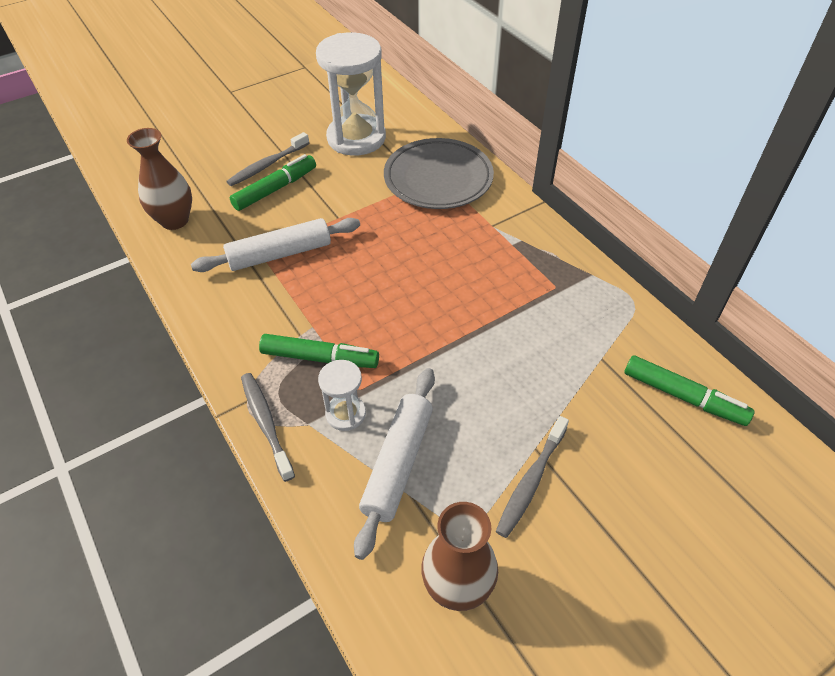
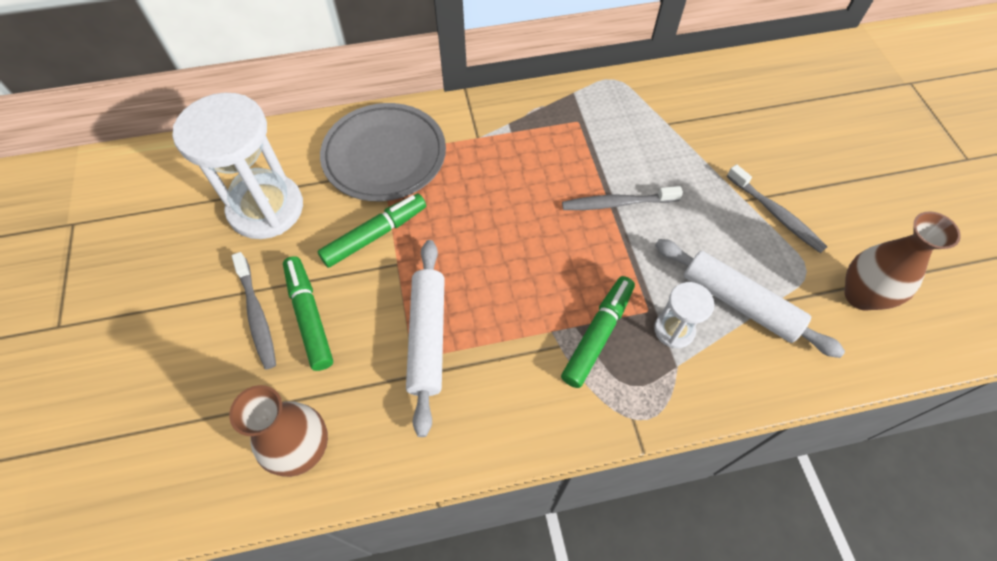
camera: 70 degrees left, 10 degrees up
(266, 424) = (667, 405): grey toothbrush -> grey toothbrush (617, 203)
(683, 397) = (720, 92): green marker -> green marker (375, 235)

